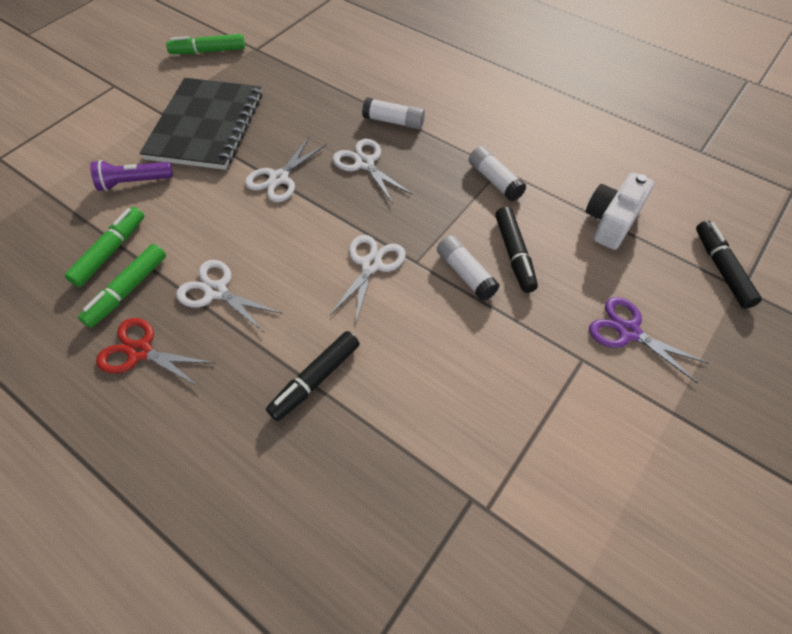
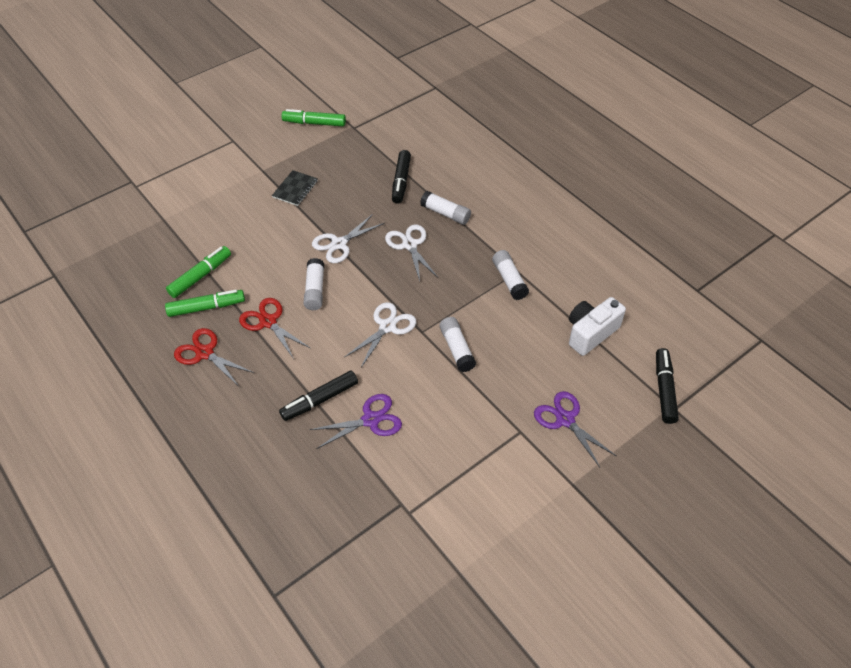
camera: 15 degrees right, 5 degrees down
(128, 290) = (206, 307): green marker -> green marker turned 150 degrees counterclockwise
(134, 182) = (229, 225): purple flashlight -> none
(206, 126) = (295, 189): black notebook -> black notebook, size x0.43
(216, 291) = (268, 322): white scissors -> red scissors
(265, 239) = (315, 290): none -> white glue stick
(391, 391) = (371, 420): none -> purple scissors
(514, 254) = (501, 342): black marker -> black marker (401, 181)

